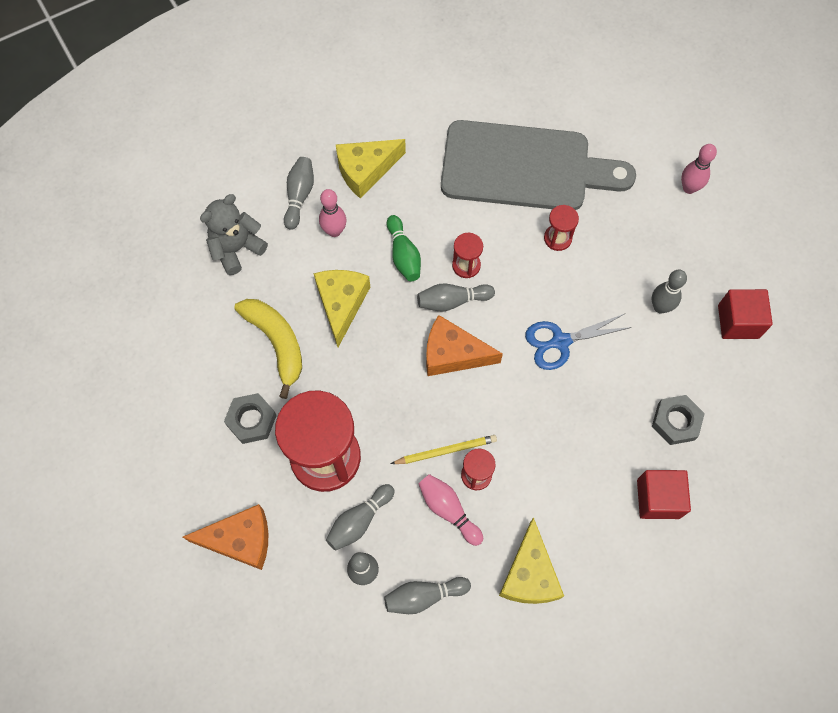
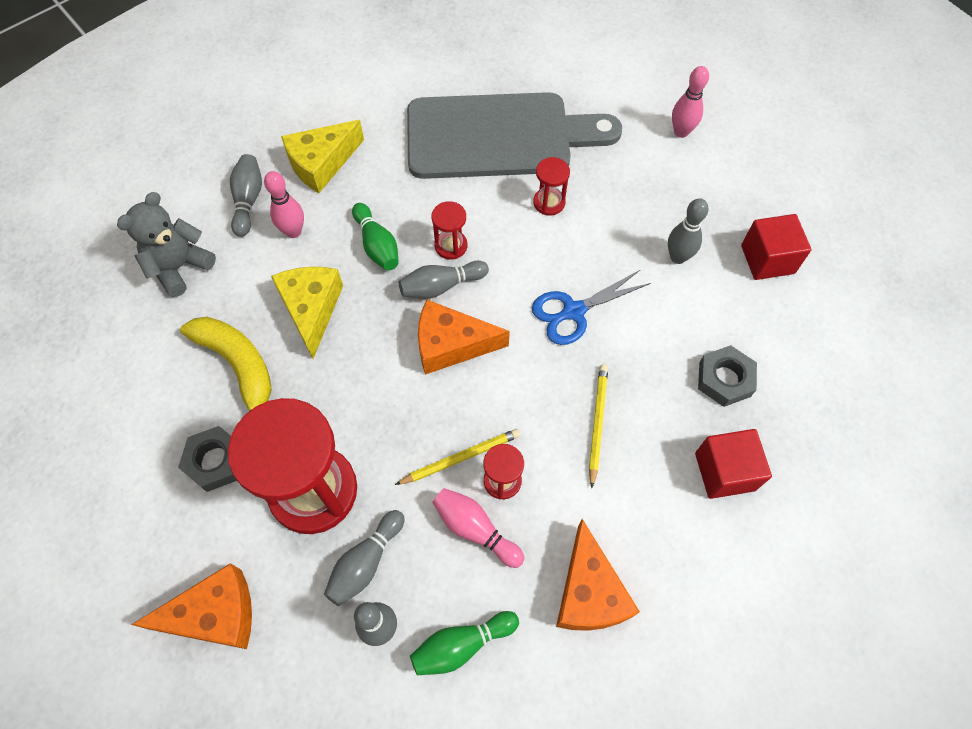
camera: 10 degrees left, 5 degrees down
(424, 596) = (461, 645): grey bowling pin -> green bowling pin
(529, 574) = (589, 592): yellow cheese -> orange cheese
(561, 441) = (597, 423): none -> yellow pencil

